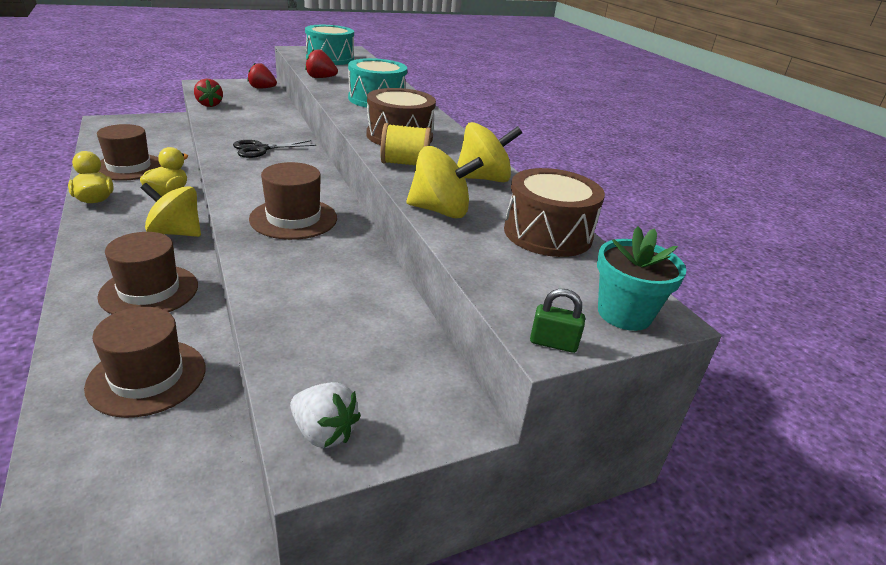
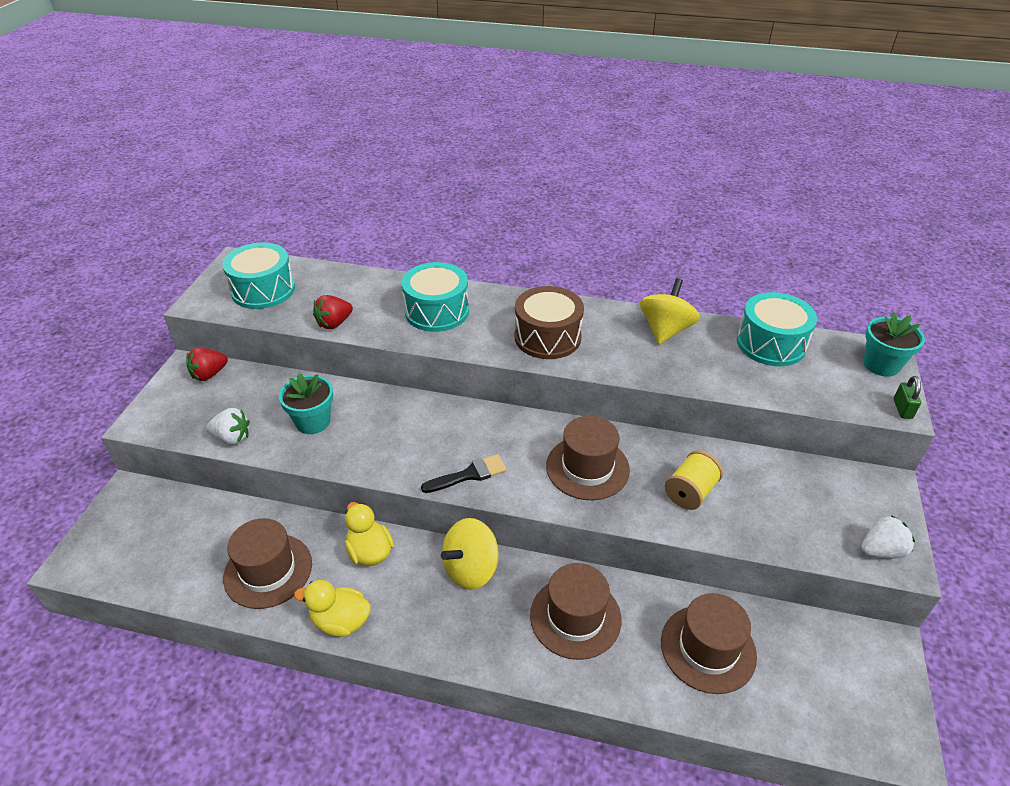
camera: 50 degrees left, 10 degrees up
(209, 105) = (232, 438): red strawberry -> white strawberry
(239, 175) = (469, 474): none -> black brush
(247, 120) = (313, 422): none -> turquoise flower pot
(260, 149) = (410, 438): black scissors -> none
(404, 163) = (612, 360): yellow spool -> yellow spool (690, 492)
(440, 211) = (713, 379): yellow spinning top -> none
(547, 233) = (771, 344): brown drum -> turquoise drum
(553, 343) = (902, 409): green padlock -> green padlock turned 45 degrees counterclockwise

